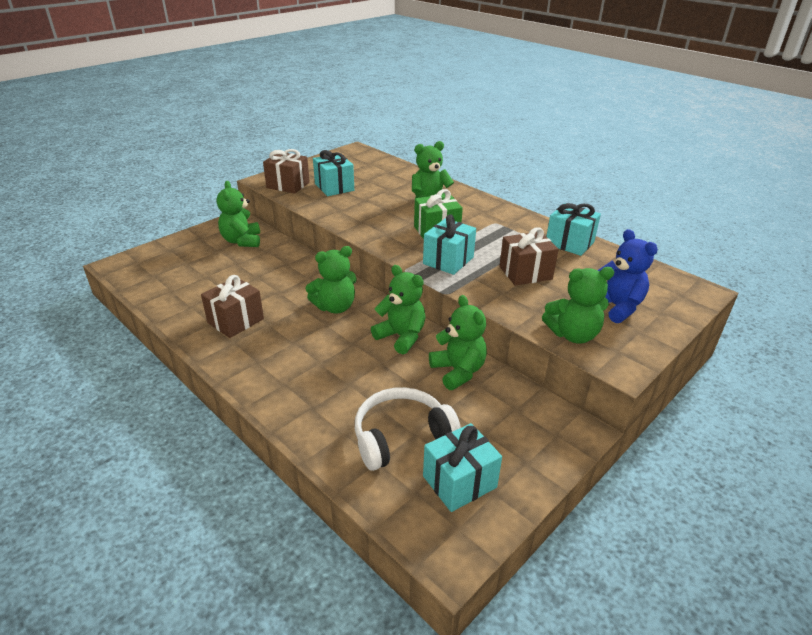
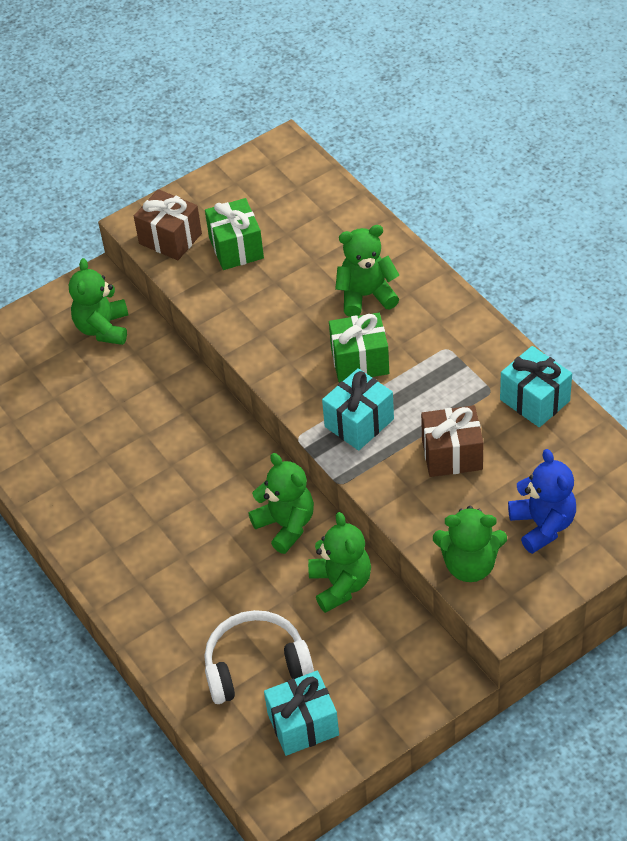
camera: 15 degrees right, 15 degrees up
(235, 321) = (90, 480): brown gift -> none
(334, 187) = (236, 248): turquoise gift -> green gift
(335, 307) = (213, 467): green teddy bear -> none

